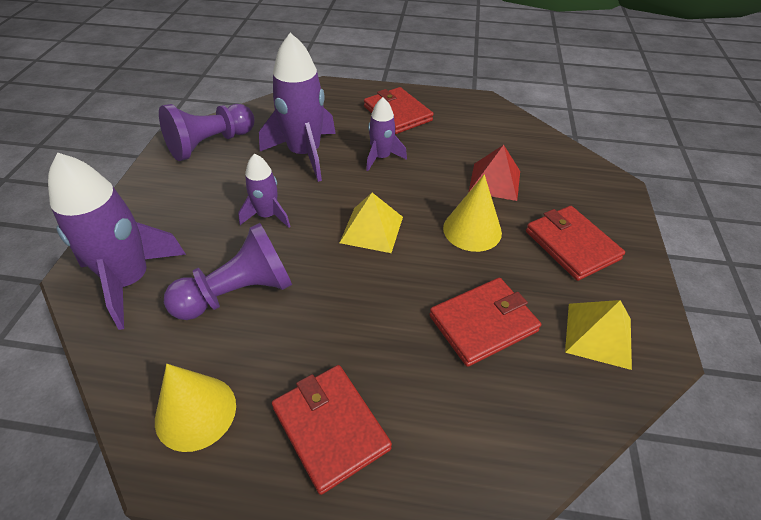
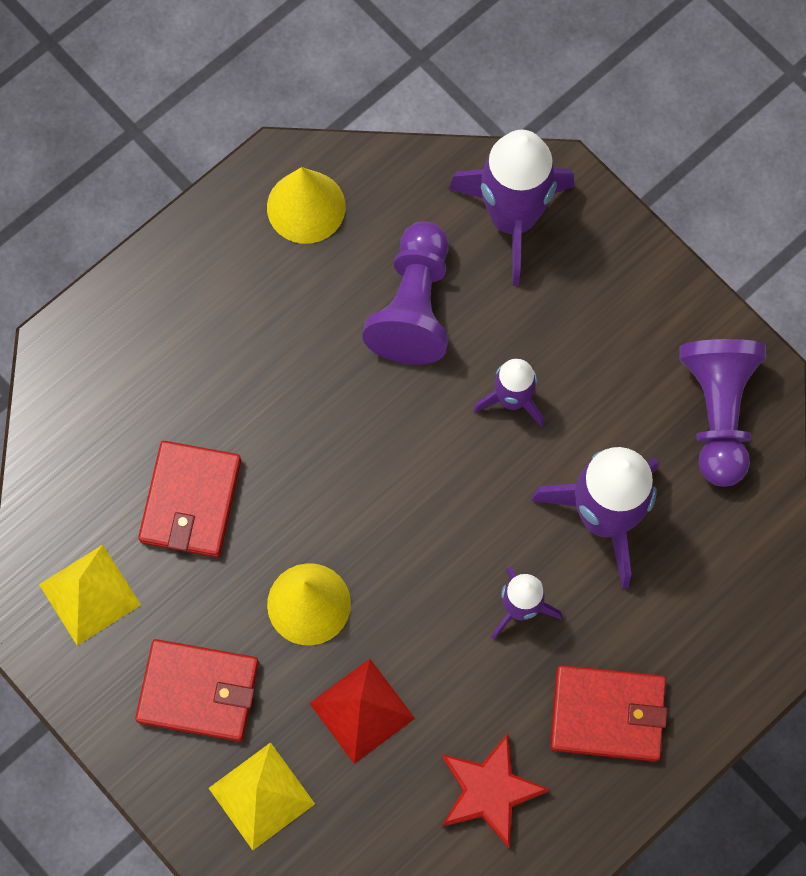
camera: 130 degrees right, 25 degrees up
(330, 428) = (206, 296): red wallet -> none
(372, 229) = (398, 495): yellow pyramid -> yellow pyramid (261, 796)
(472, 128) = (489, 791): none -> red star

